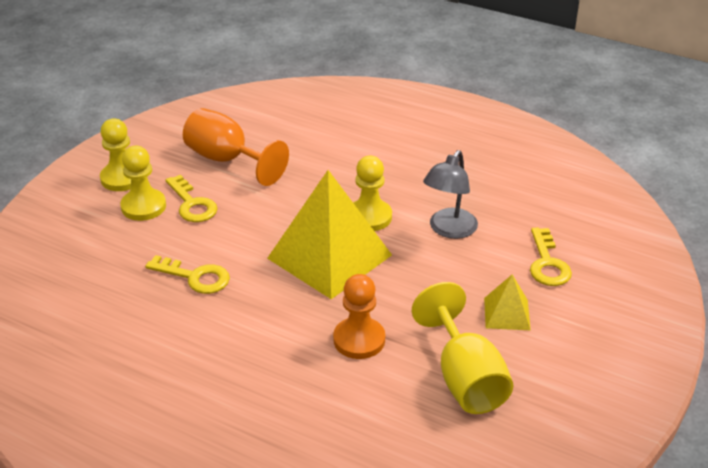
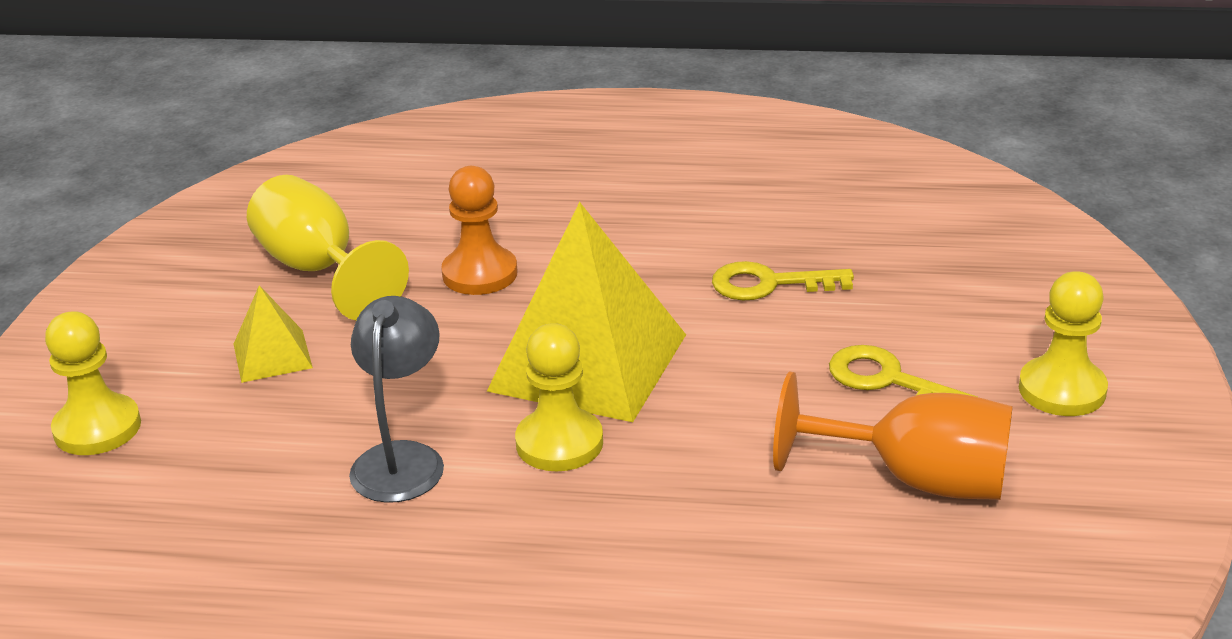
camera: 160 degrees right, 5 degrees down
(143, 206) = (963, 355): yellow pawn -> yellow pawn (97, 428)
(547, 263) = (210, 447): yellow key -> none

